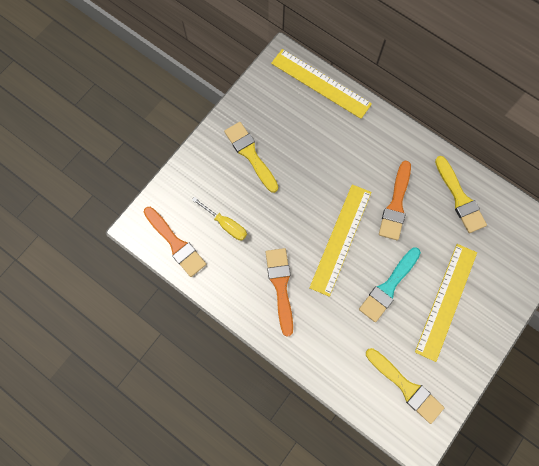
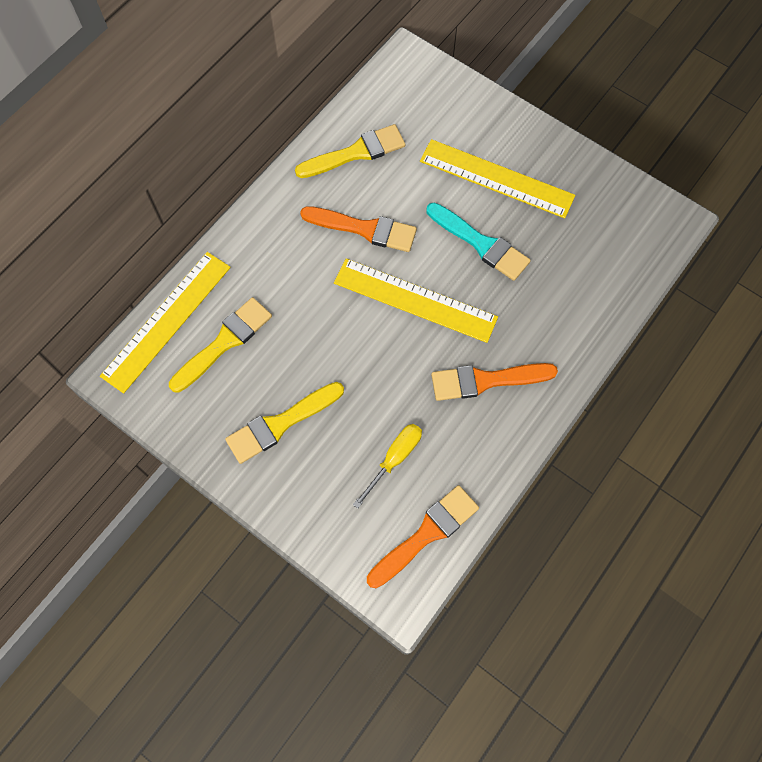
camera: 90 degrees left, 5 degrees down
(406, 387) = (609, 230): yellow brush -> yellow brush (224, 342)

